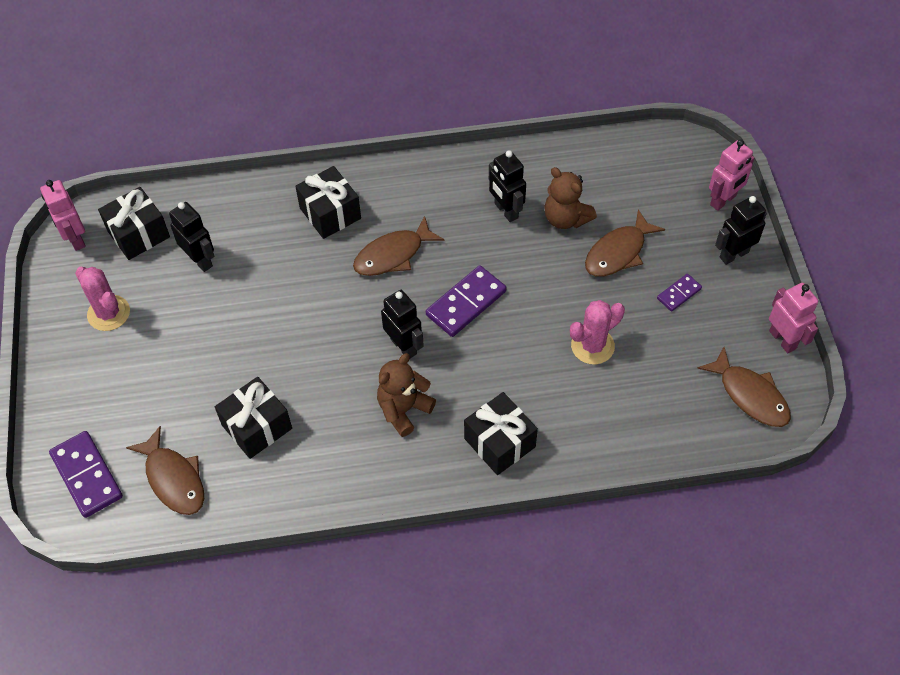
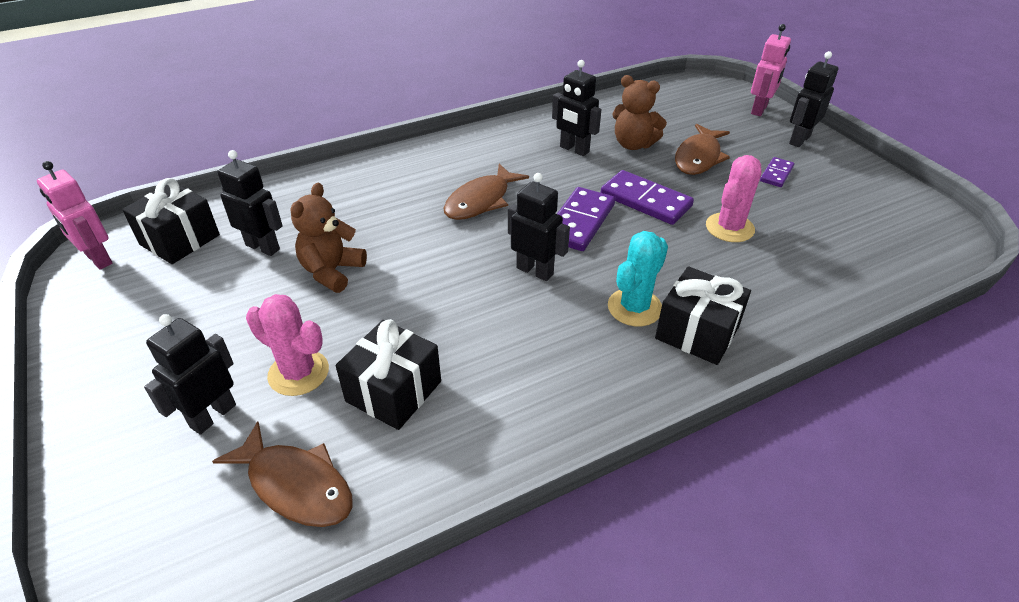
camera: 20 degrees left, 15 degrees down
(86, 476) = (156, 519): purple domino -> purple domino (645, 201)
(108, 313) = (155, 319): pink cactus -> pink cactus (298, 373)
(133, 410) = (213, 415): none -> black robot
(330, 213) = (398, 183): black gift -> none
(403, 409) = (568, 328): brown teddy bear -> brown teddy bear (332, 271)
(464, 405) = (634, 307): none -> turquoise cactus
(750, 395) = (908, 232): brown fish -> none
(783, 339) = (895, 186): pink robot -> none

